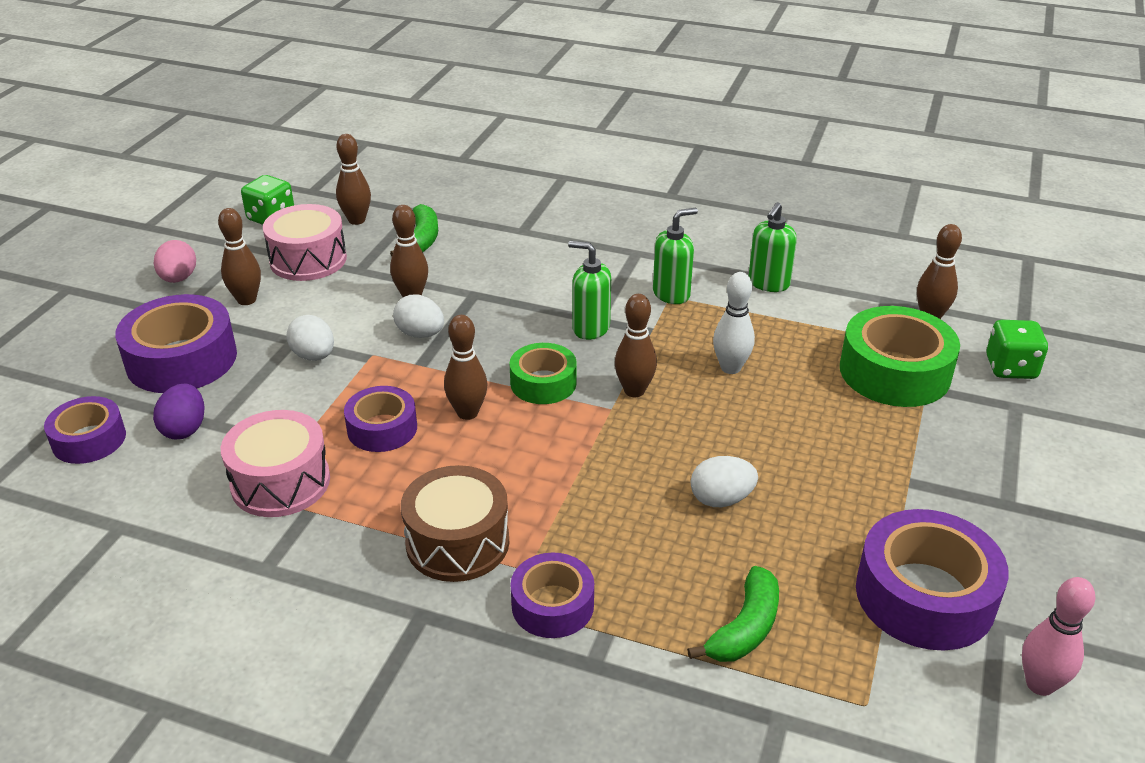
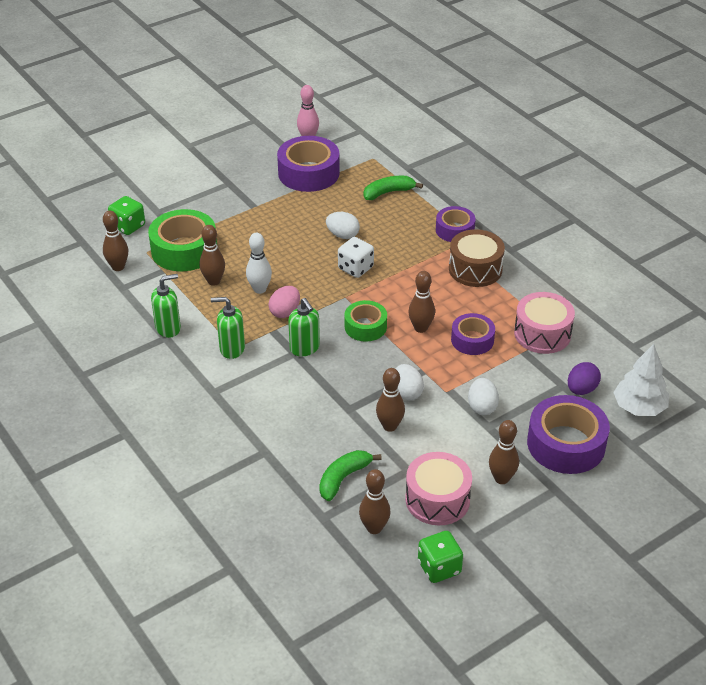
camera: 145 degrees left, 5 degrees up
(89, 439) = (639, 407): purple tape -> white tree
(178, 278) = (542, 527): pink egg -> pink egg (285, 312)
(634, 391) = (323, 300): brown bowling pin -> brown bowling pin (214, 281)
(642, 455) = (355, 268): none -> white dice

